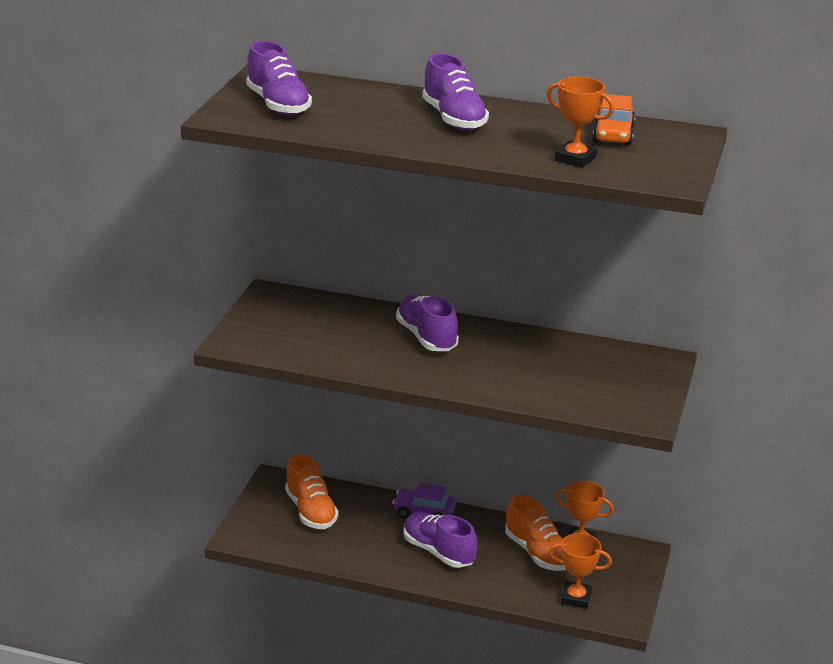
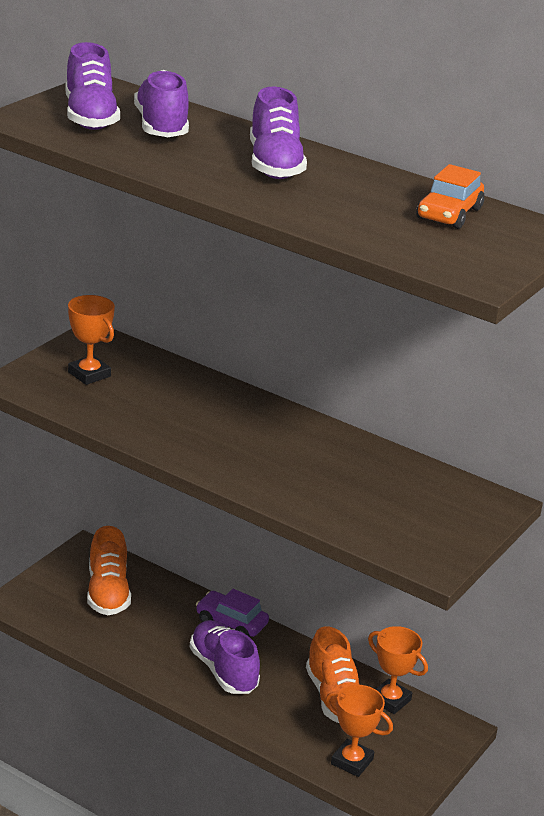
camera: 15 degrees right, 0 degrees up
(426, 337) = (235, 419): purple shoe -> purple shoe (161, 127)
(575, 159) = (379, 232): orange trophy -> orange trophy (89, 374)

